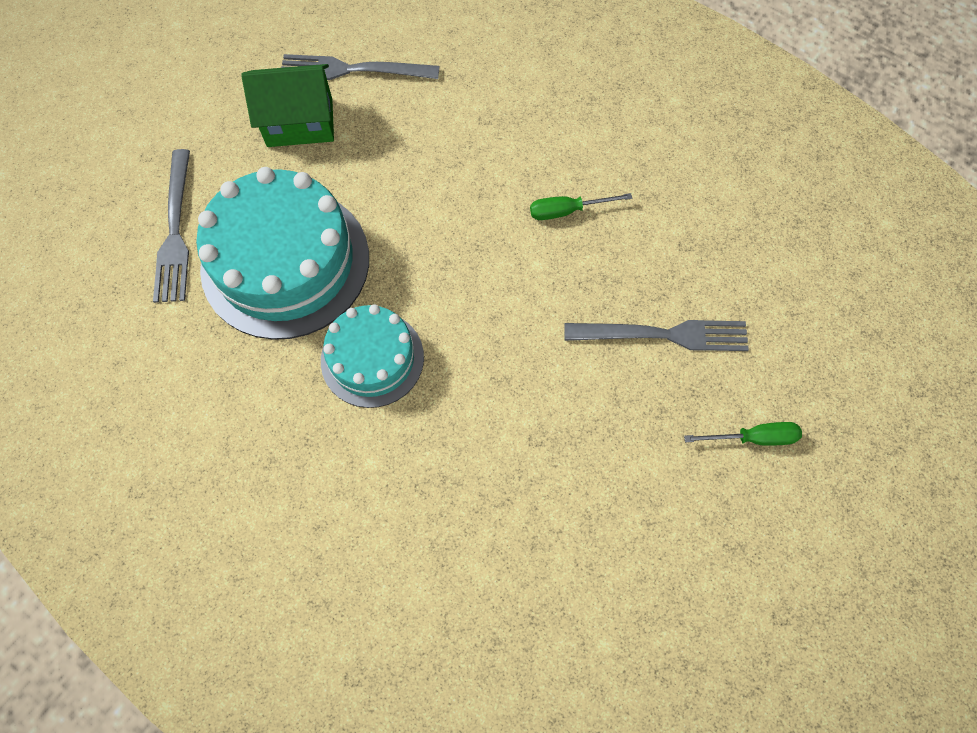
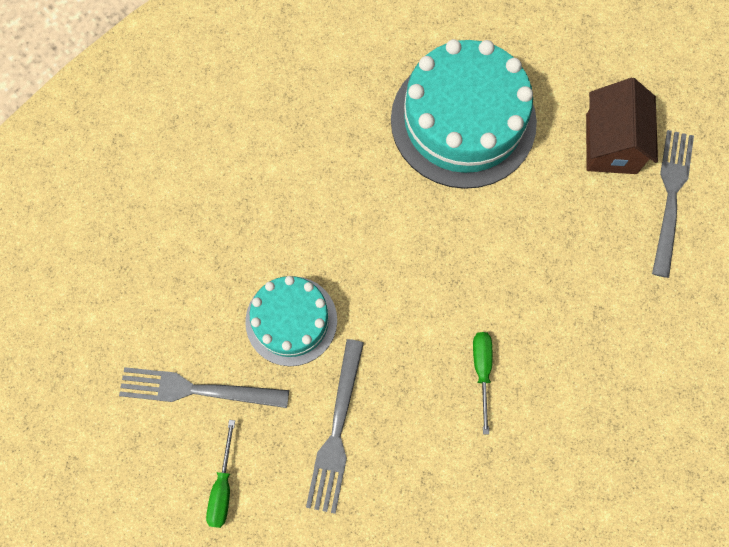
camera: 100 degrees right, 5 degrees up
(175, 231) = (506, 39): grey fork -> grey fork (197, 389)
(300, 123) = (611, 144): green house -> brown house
(372, 358) = (360, 179): turquoise cake -> turquoise cake (291, 320)

